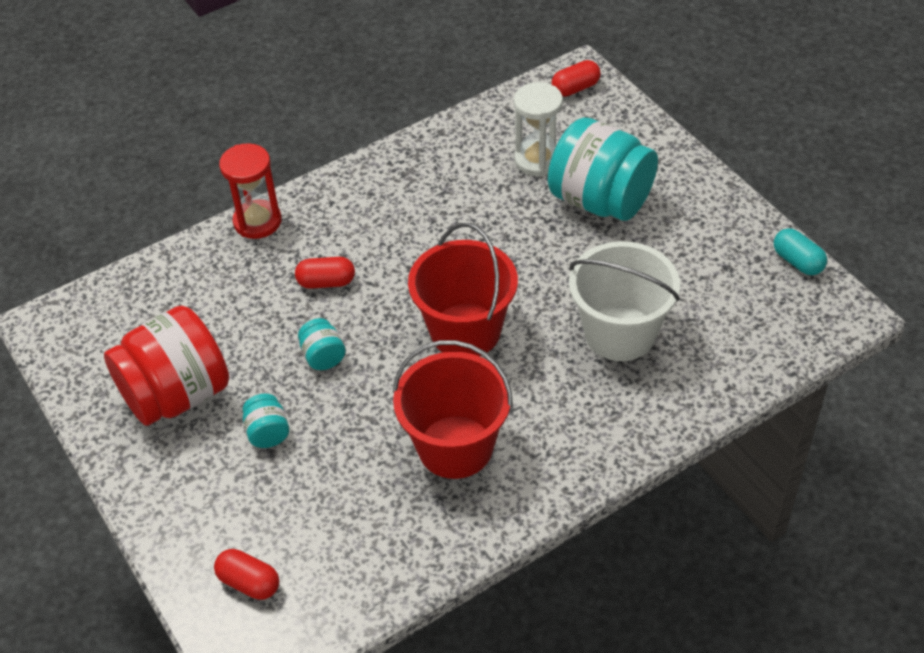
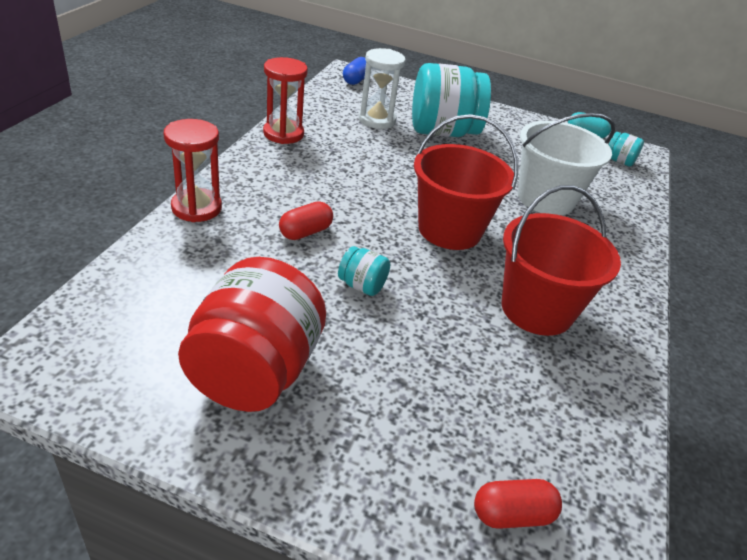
camera: 45 degrees left, 10 degrees down
(268, 433) = (379, 366): turquoise jar -> turquoise jar (619, 161)
(413, 152) = (283, 134): none -> red hourglass
(575, 88) = (356, 80): red capsule -> blue capsule

